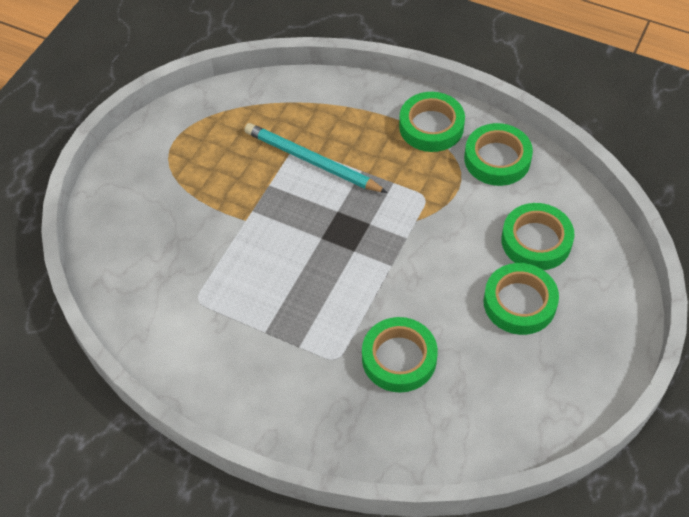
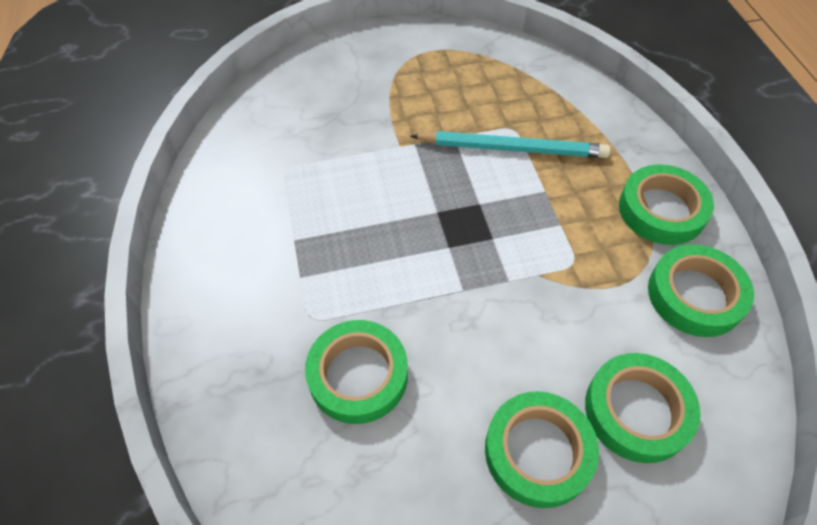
camera: 50 degrees right, 0 degrees up
(312, 161) = (512, 148): turquoise pencil -> turquoise pencil turned 105 degrees clockwise

